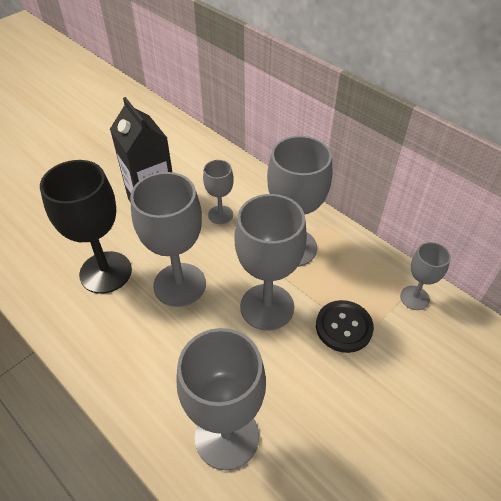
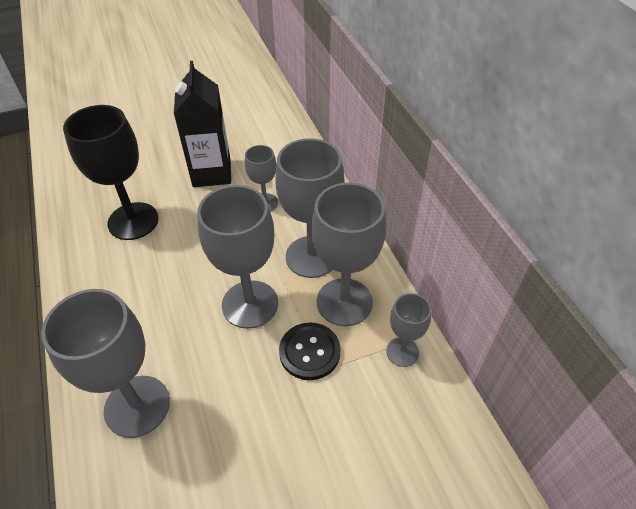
camera: 25 degrees right, 0 degrees up
(179, 284) = (186, 254): grey goblet -> grey goblet (344, 302)

